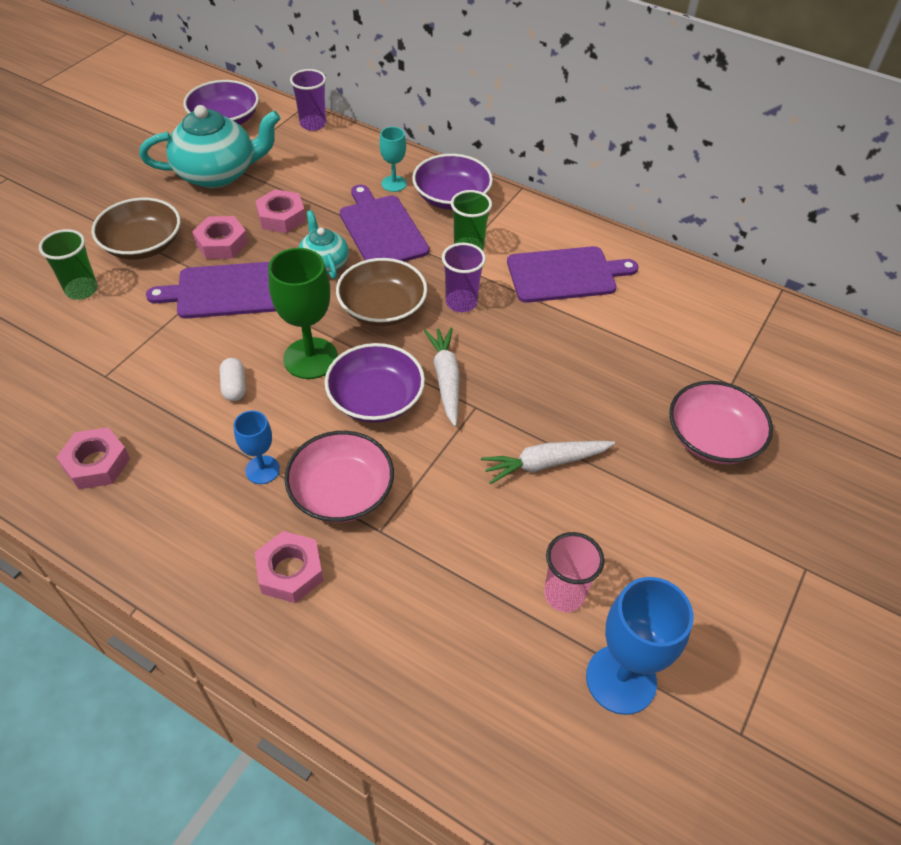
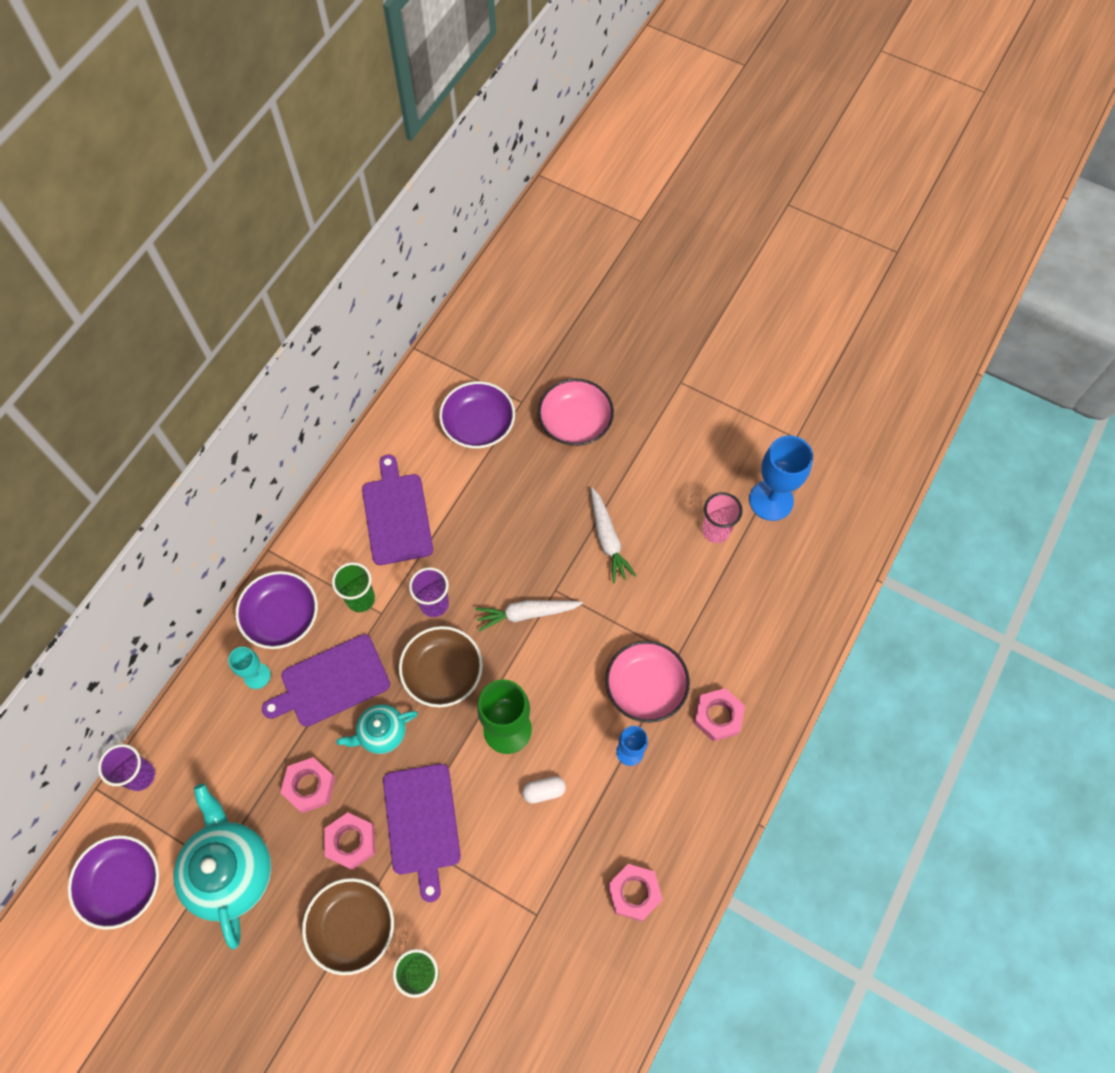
camera: 90 degrees left, 15 degrees up
(376, 398) = (550, 669): purple bowl -> purple bowl (478, 425)

